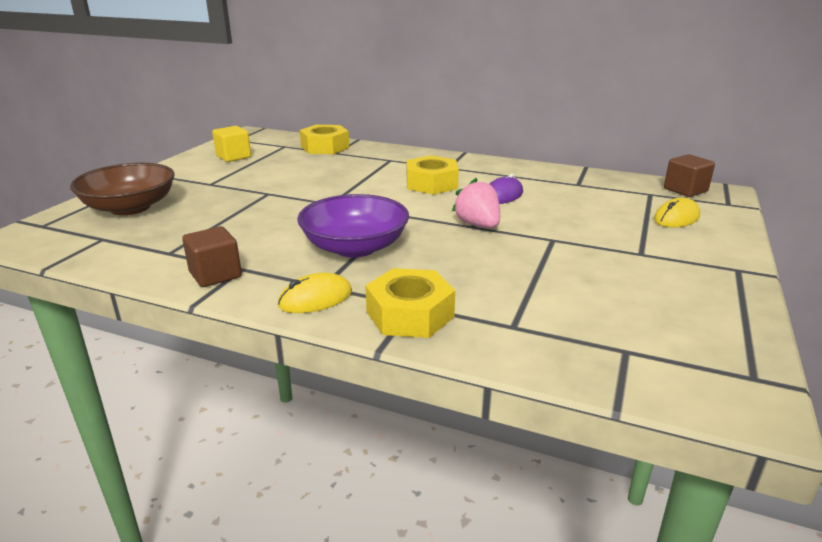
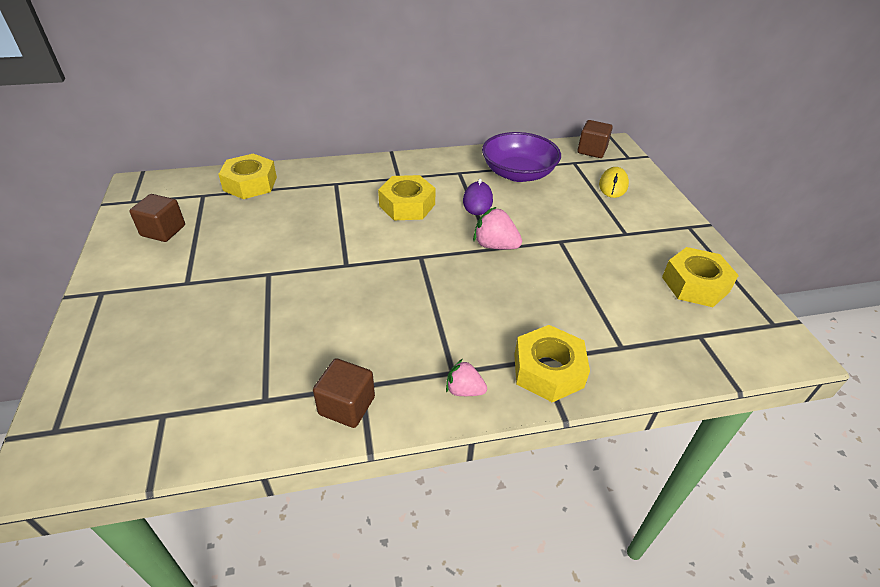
camera: 35 degrees left, 15 degrees up
(130, 207) = (135, 355): brown bowl -> none
(233, 157) = (163, 231): yellow cube -> brown cube
(315, 299) = (464, 390): yellow mouse -> pink strawberry
(355, 247) = (429, 314): purple bowl -> purple bowl (518, 173)
(679, 312) = (695, 284): none -> yellow nut

